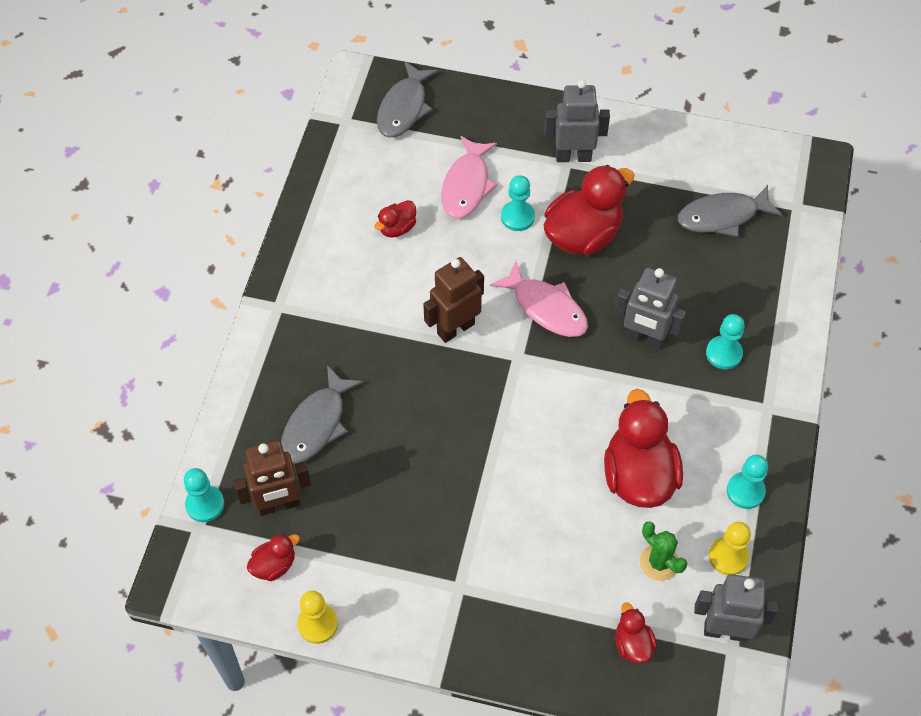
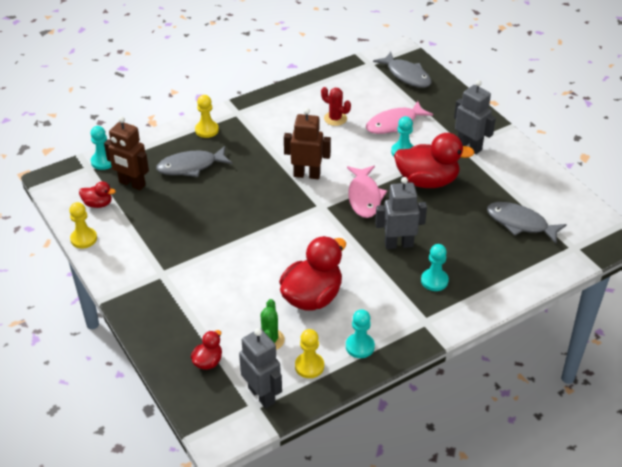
camera: 45 degrees right, 15 degrees down
(273, 359) = (206, 130): none -> yellow pawn
(397, 228) = (335, 118): red duck -> red cactus
(404, 108) = (406, 75): grey fish -> grey fish turned 105 degrees counterclockwise
(644, 338) = (398, 244): grey robot -> grey robot turned 105 degrees clockwise

